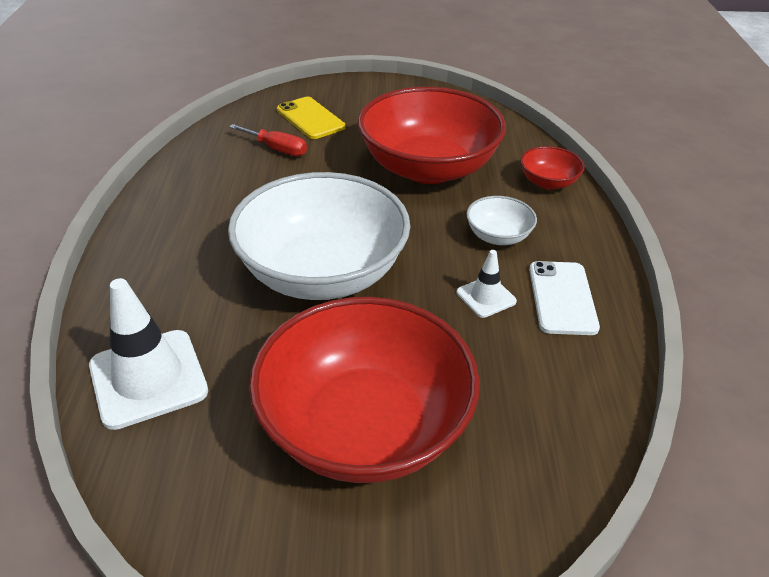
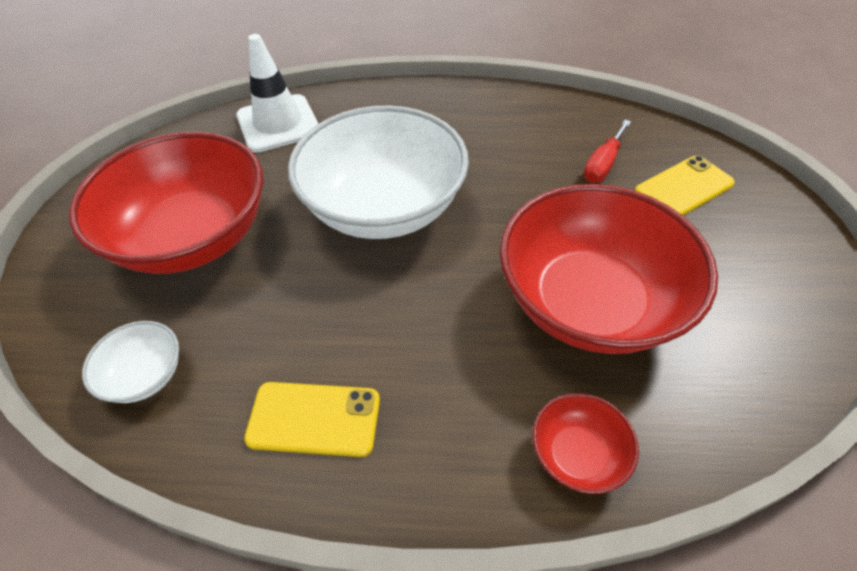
camera: 95 degrees right, 10 degrees up
(486, 297) = (328, 338): white traffic cone -> none
(498, 236) = (439, 365): white bowl -> white bowl (145, 375)
(562, 298) = (314, 419): white phone -> yellow phone

